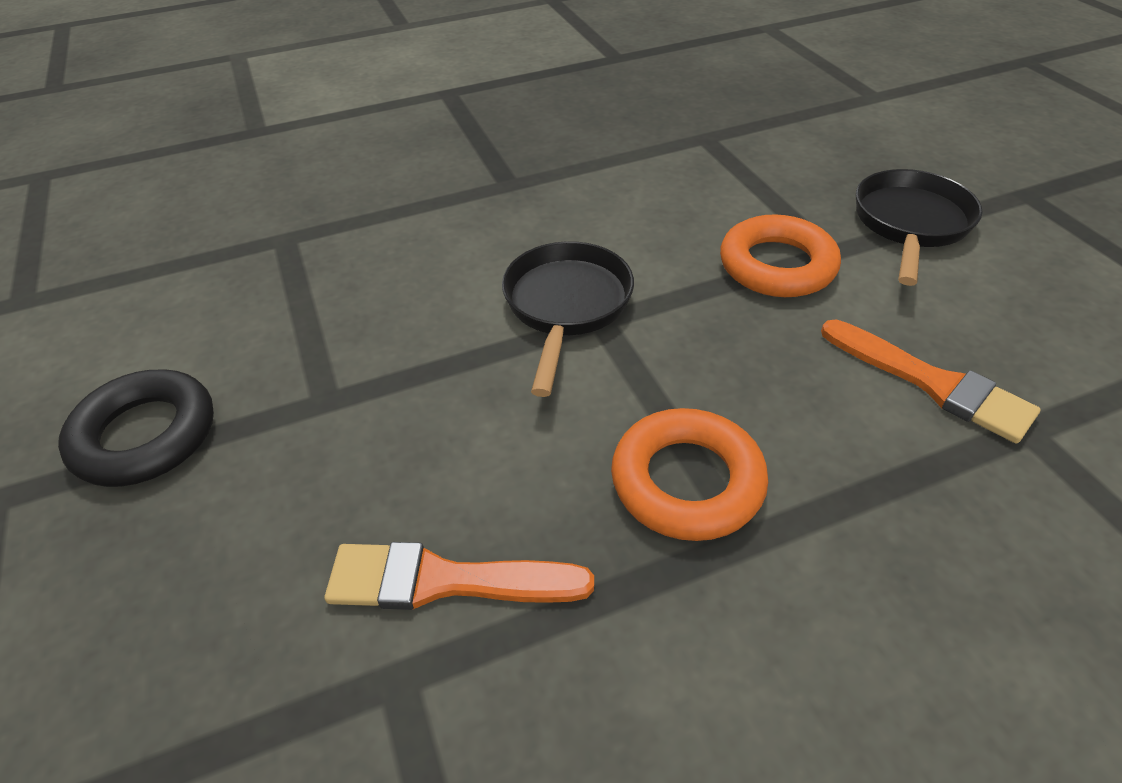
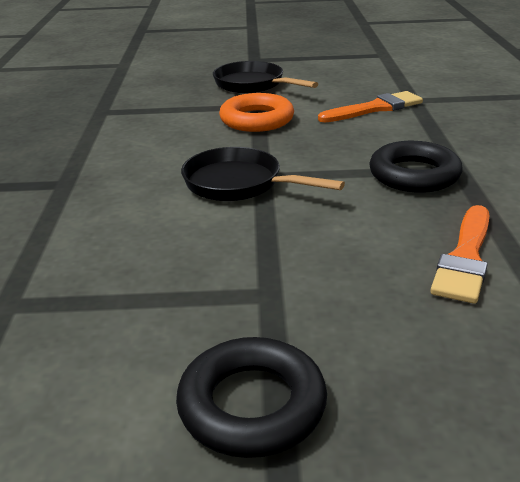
camera: 70 degrees left, 15 degrees down
(687, 481) = (414, 175): orange ring -> black ring

